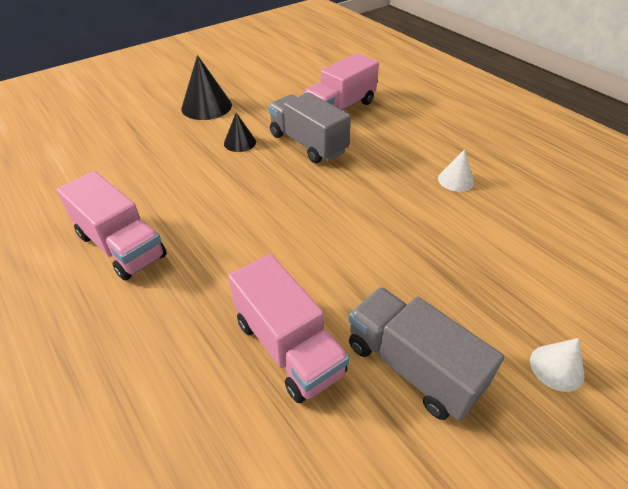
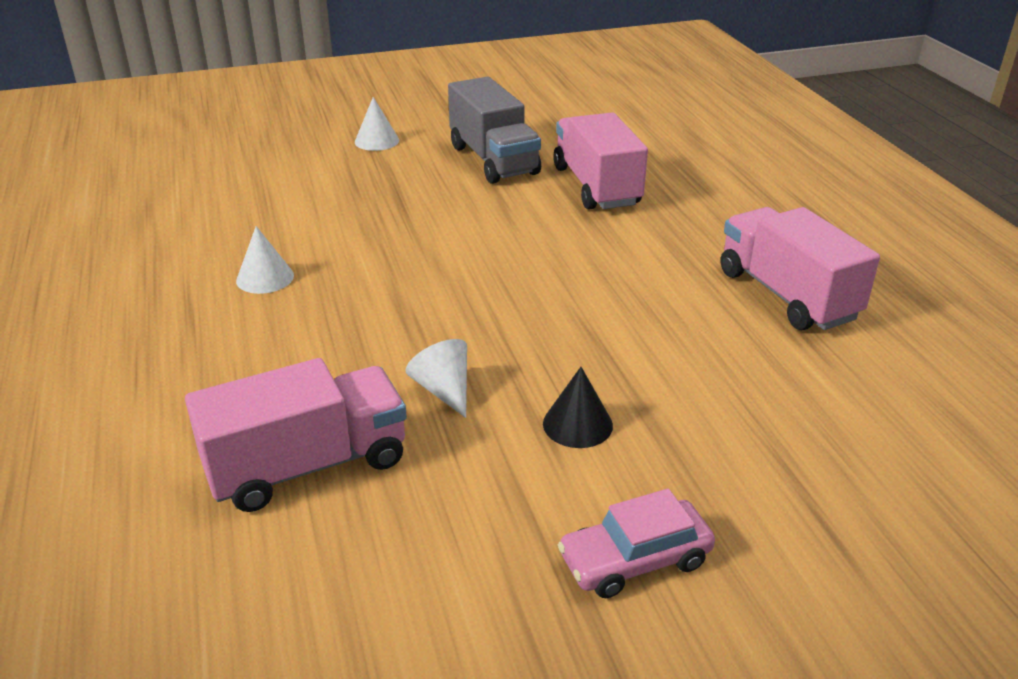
camera: 160 degrees left, 10 degrees down
(206, 106) = (635, 560): black cone -> pink car
(308, 143) = (443, 390): grey truck -> white cone

